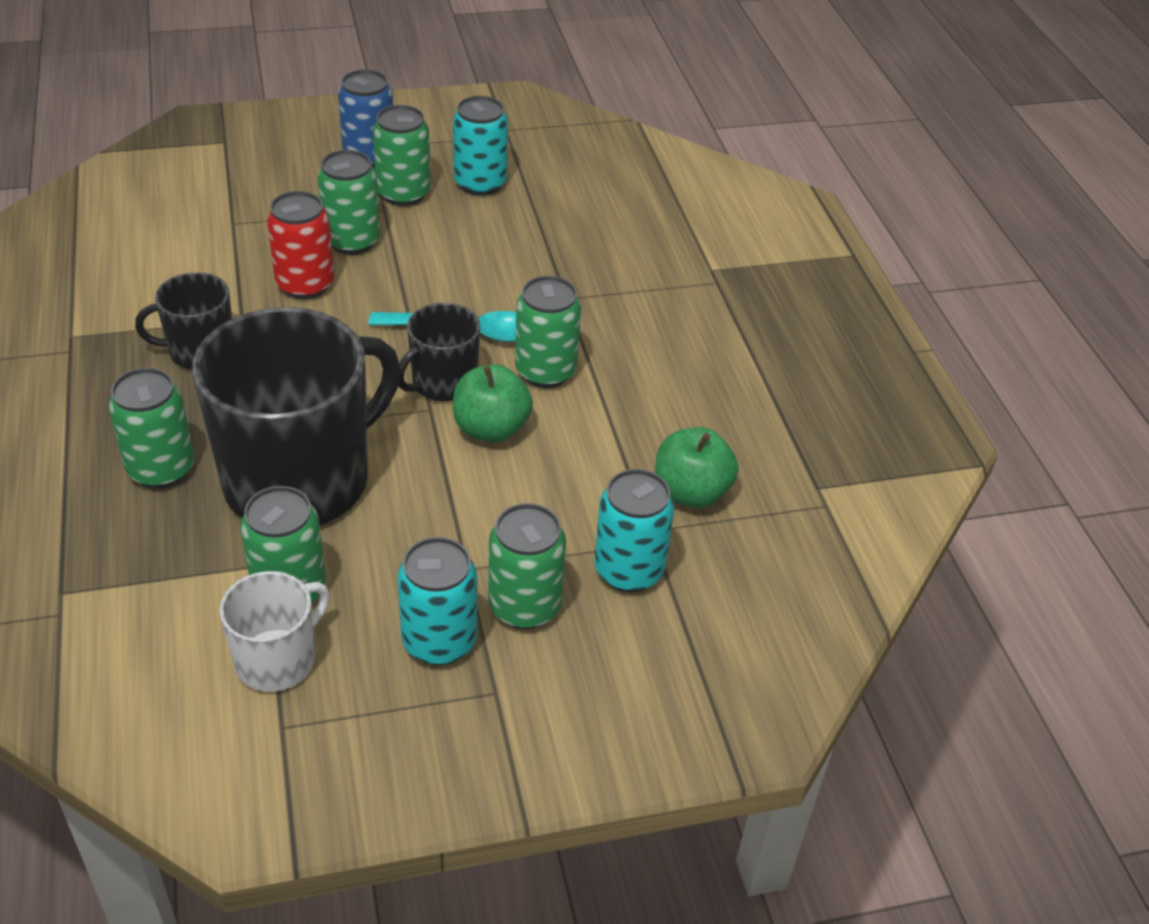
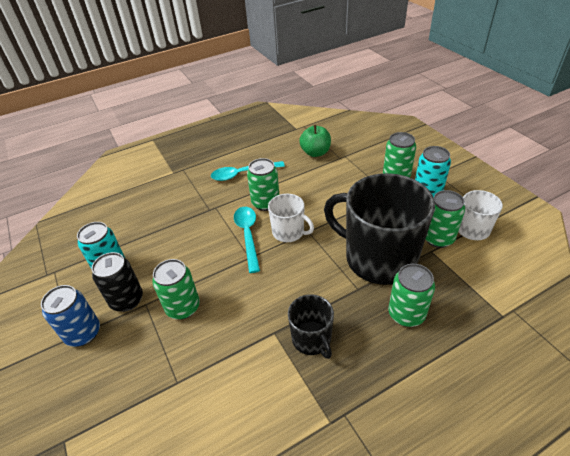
camera: 100 degrees left, 0 degrees up
(305, 284) = (232, 314): red can -> none
(403, 194) = (127, 300): green can -> black can
(443, 383) = (289, 232): black mug -> white mug
(491, 429) = (310, 209): green apple -> none
(629, 570) = (362, 158): turquoise can -> none
(660, 359) = (242, 174): none -> turquoise spoon

